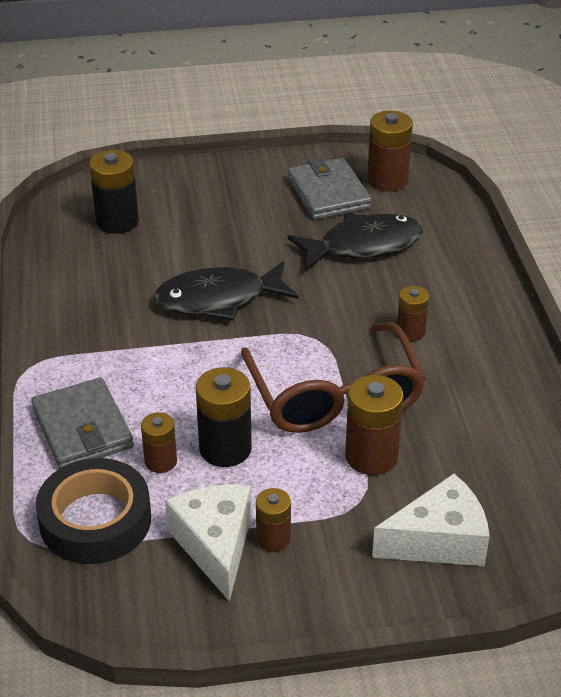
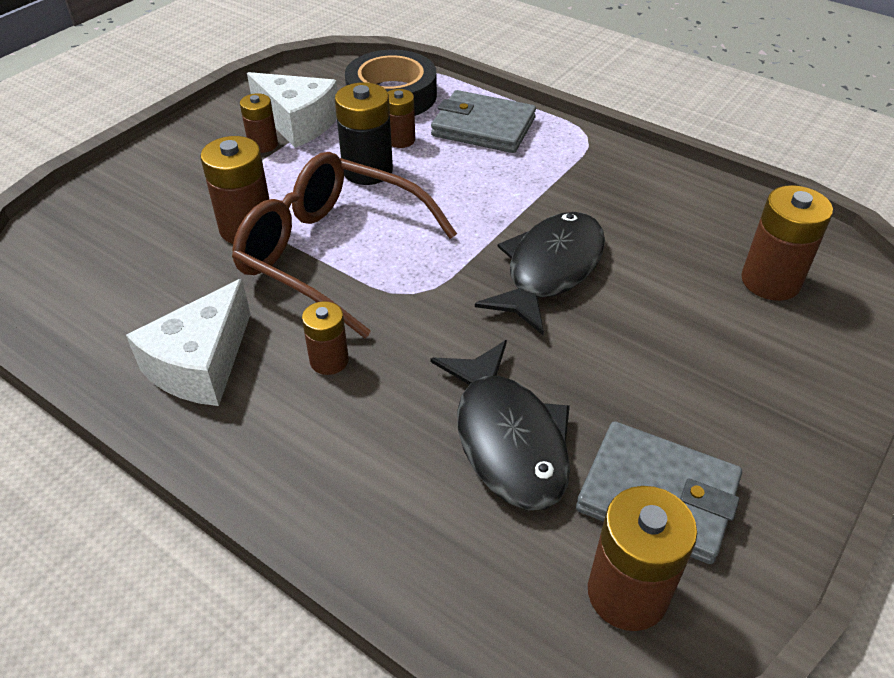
camera: 135 degrees right, 5 degrees up
(117, 221) = (770, 281): black battery -> brown battery
(363, 246) = (507, 438): black fish -> black fish turned 45 degrees counterclockwise
(439, 540) = (136, 205): white cheese -> white cheese (201, 364)

